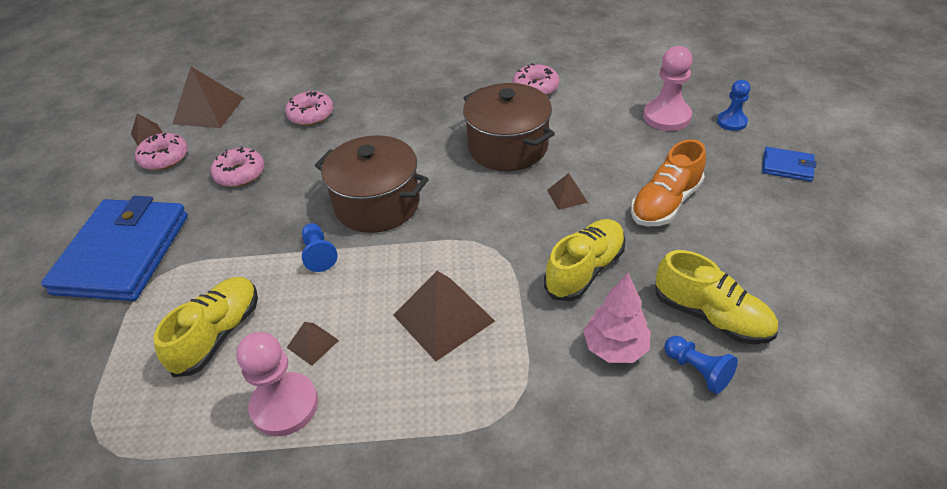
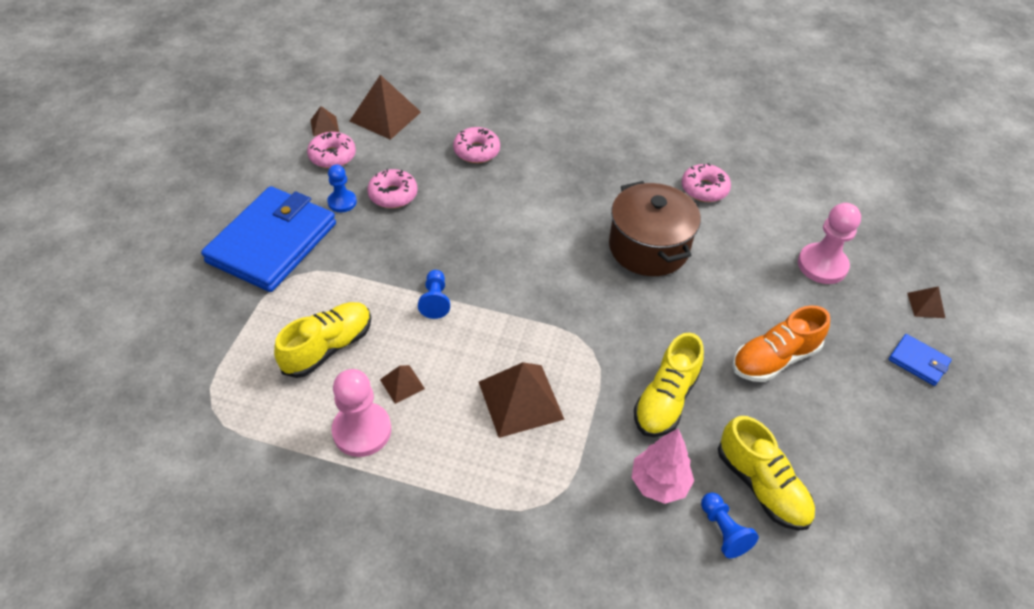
camera: 15 degrees right, 5 degrees up
(377, 204) = (504, 267): brown pot -> none
(567, 196) = (682, 319): brown pyramid -> brown pyramid (926, 305)
(585, 270) = (665, 399): yellow shoe -> yellow shoe turned 150 degrees clockwise
(731, 122) = (887, 293): blue pawn -> blue pawn (342, 202)

